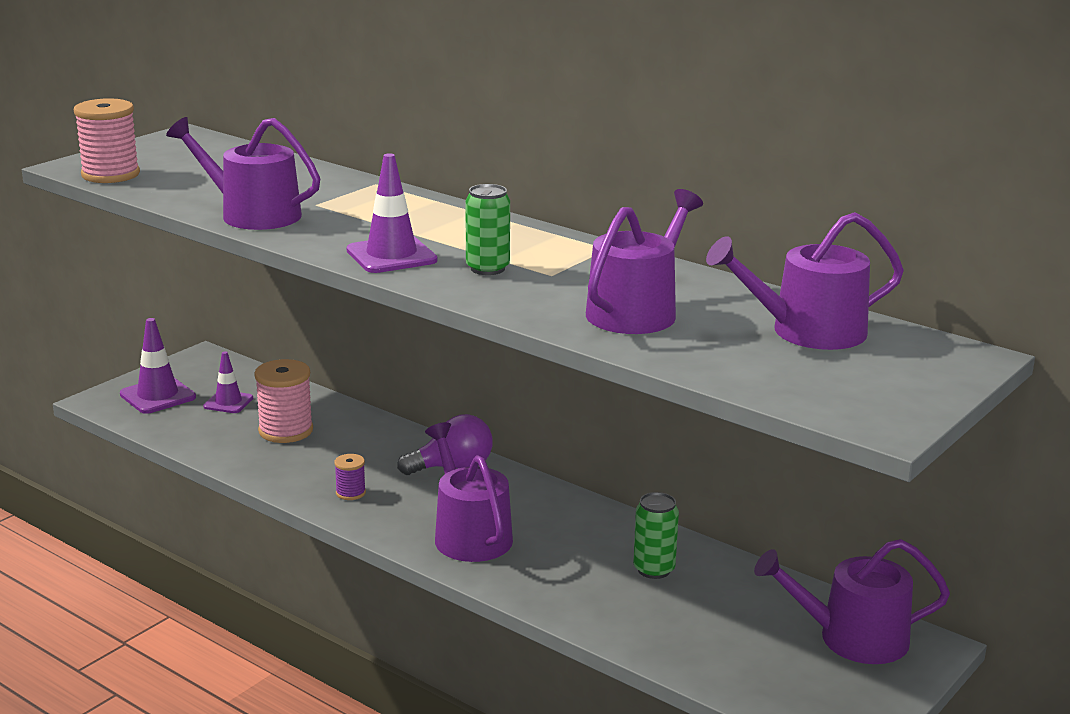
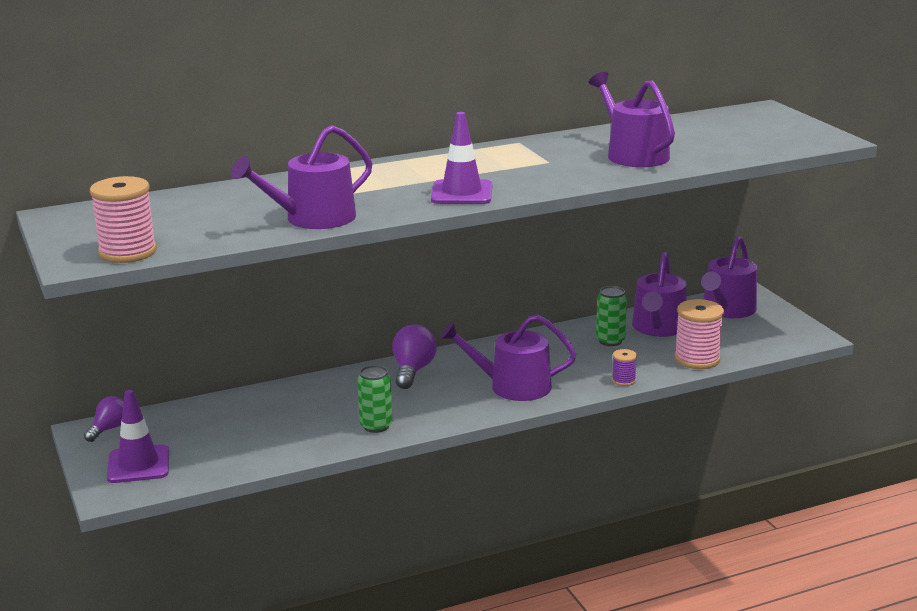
camera: 60 degrees left, 0 degrees up
(213, 364) = (109, 429): none -> purple light bulb
(228, 402) = (195, 435): purple traffic cone -> none
(286, 431) = (278, 420): pink spool -> pink spool (697, 359)
(350, 493) = (409, 415): purple spool -> purple spool (623, 380)
(487, 268) = (519, 174): green can -> green can (376, 426)
(807, 331) = (701, 128): purple watering can -> purple watering can (658, 328)

